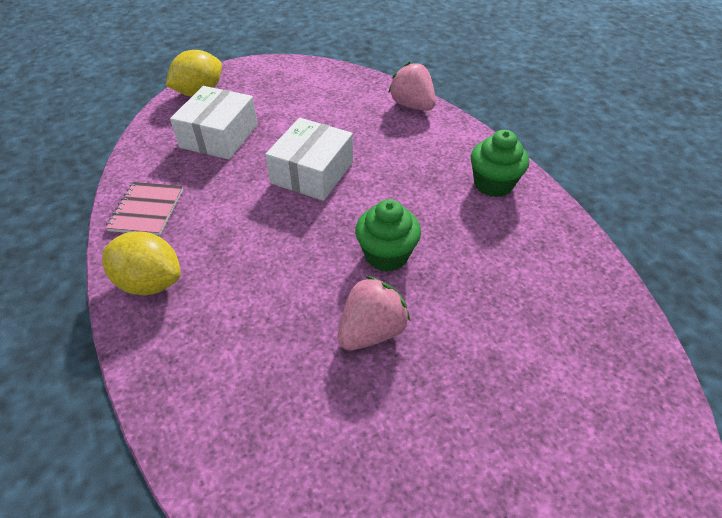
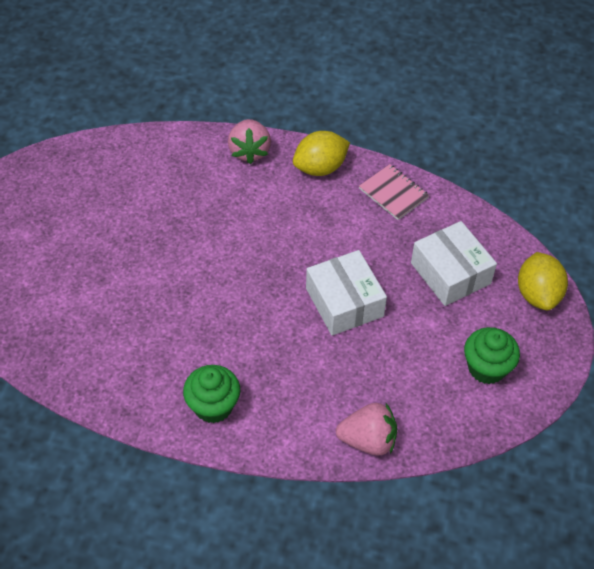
camera: 130 degrees right, 5 degrees up
(371, 331) = (178, 240): pink strawberry -> pink strawberry (249, 151)
(386, 255) = (221, 287): green cupcake -> green cupcake (486, 368)

